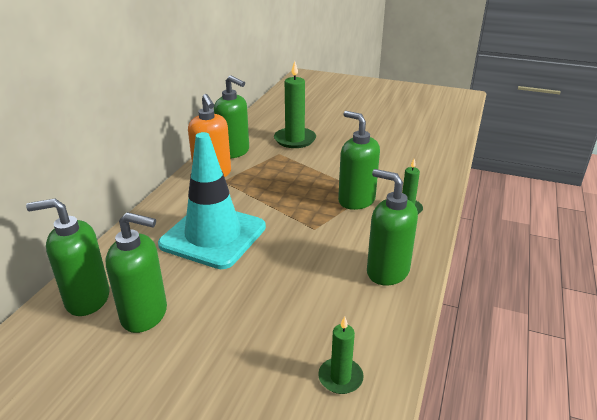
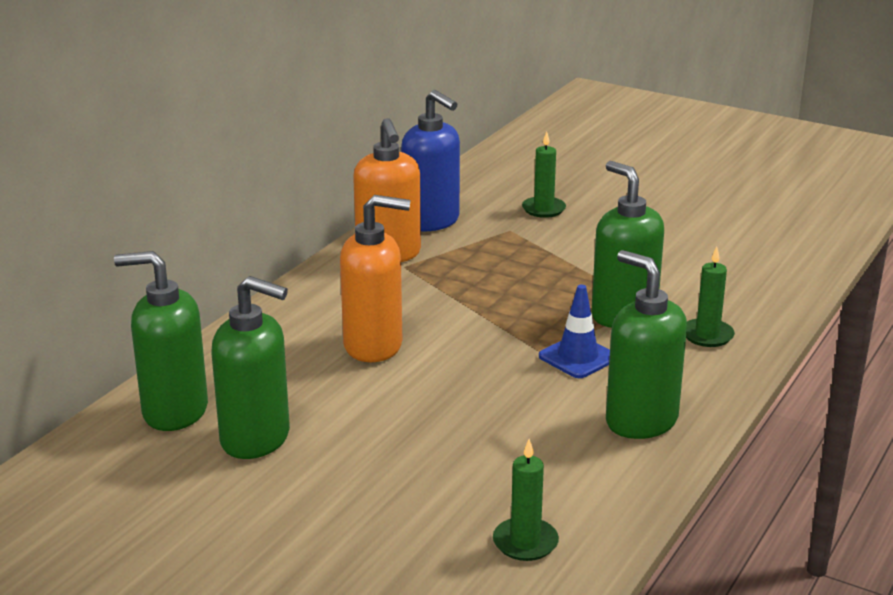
camera: 10 degrees right, 5 degrees down
(213, 236) = (374, 346): turquoise traffic cone -> orange soap dispenser
(234, 152) = (431, 221): green soap dispenser -> blue soap dispenser
(295, 140) = (543, 209): green candle -> green candle, size x0.58
(337, 231) = (578, 357): none -> blue traffic cone

